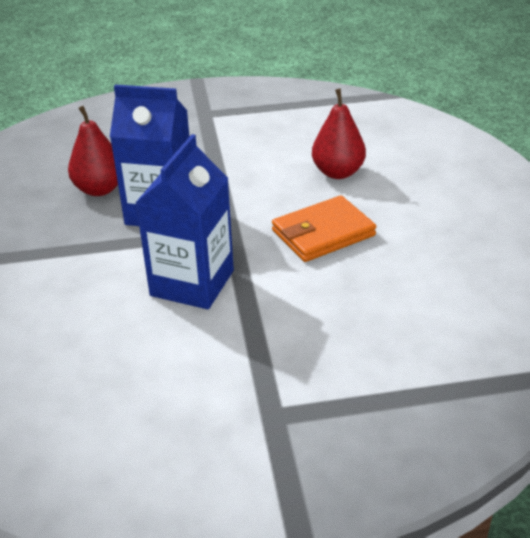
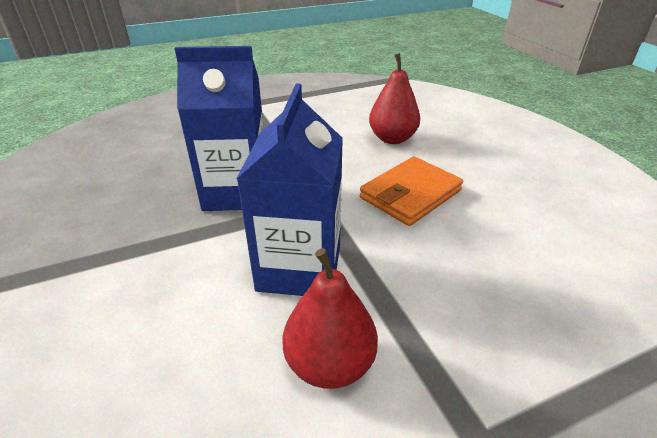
camera: 15 degrees left, 0 degrees up
(99, 189) = (165, 178): red pear -> red pear (330, 363)

